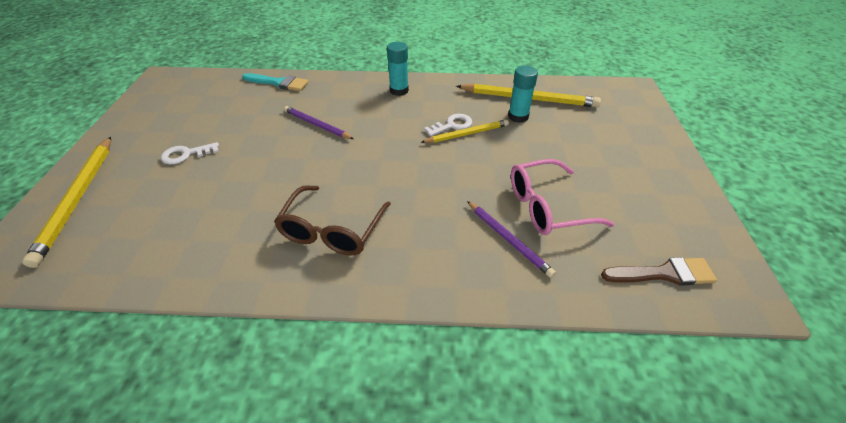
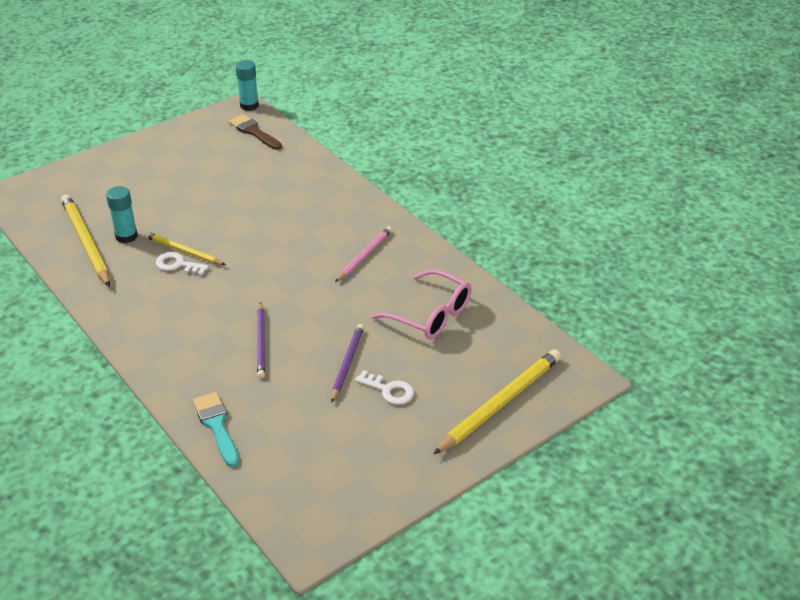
camera: 130 degrees left, 5 degrees down
(332, 230) = (364, 255): brown glasses -> pink pencil
(399, 90) = (146, 327): turquoise glue stick -> turquoise glue stick (249, 105)
(508, 239) = (287, 187): purple pencil -> purple pencil (347, 363)
(548, 207) = (237, 183): pink glasses -> pink glasses (430, 314)

